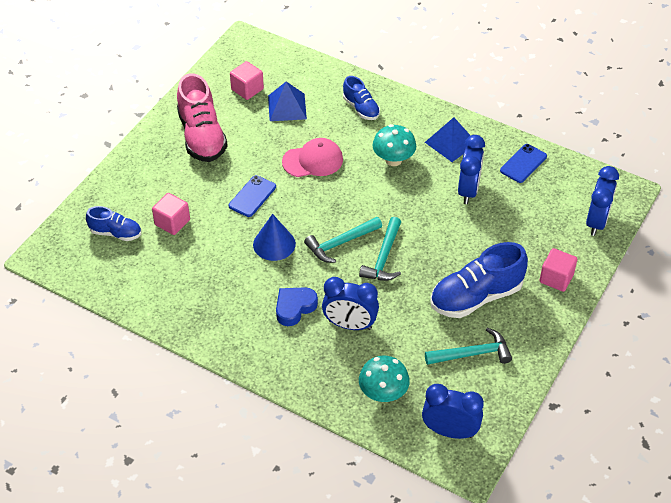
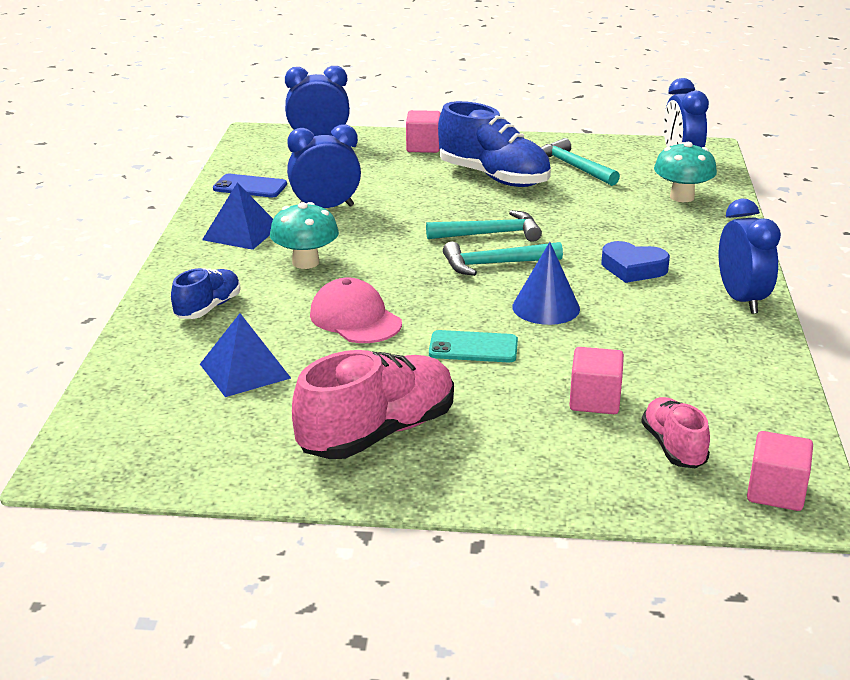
camera: 115 degrees left, 20 degrees down
(116, 233) = (673, 447): blue shoe -> pink shoe
(247, 89) = (220, 422): pink cube -> pink cube (776, 492)
(252, 196) = (473, 348): blue phone -> turquoise phone
(340, 243) = (495, 264): turquoise hammer -> turquoise hammer turned 135 degrees clockwise
(350, 325) = (616, 232): blue clock -> blue clock (741, 300)

